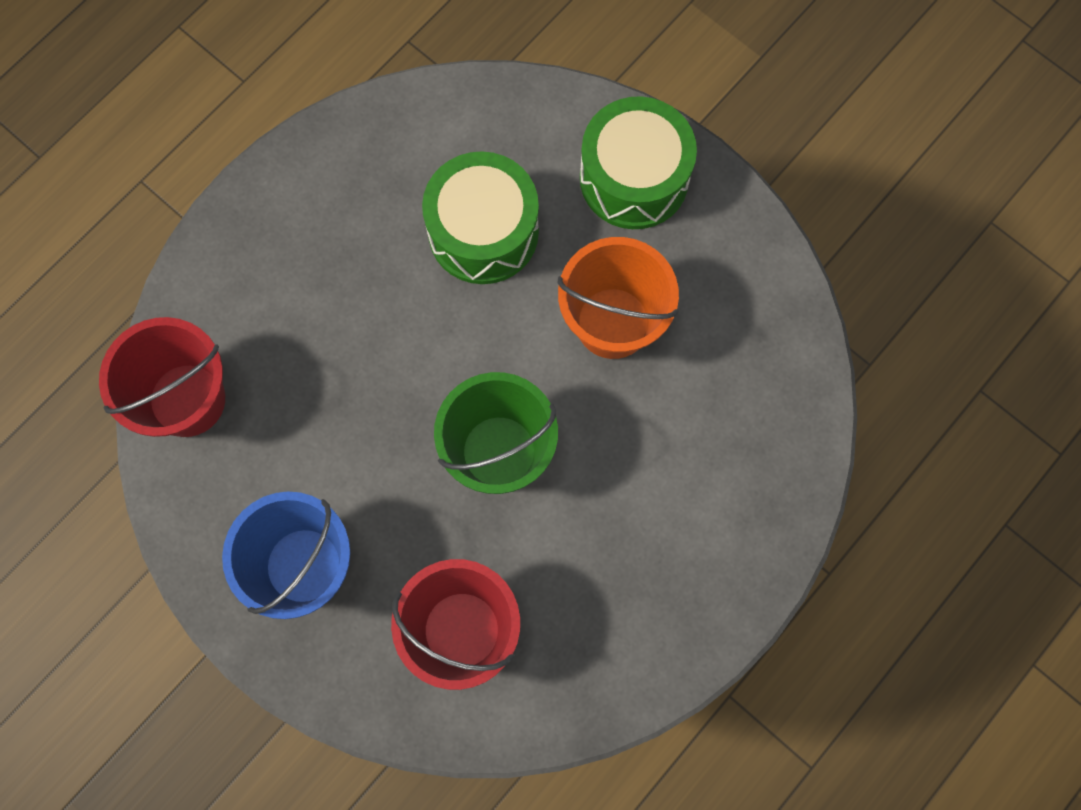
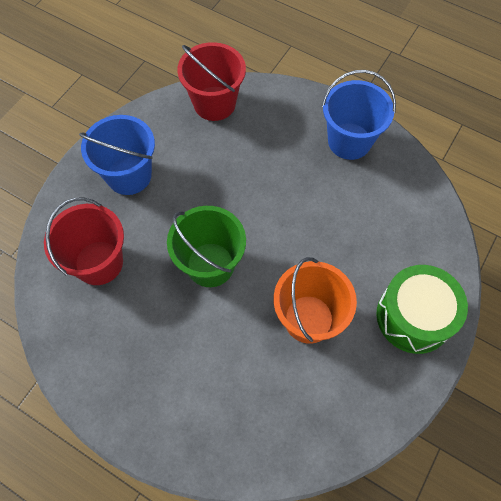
camera: 80 degrees right, 10 degrees down
(319, 194) = (349, 141): none -> blue bucket
(483, 232) = (350, 231): green drum -> none

